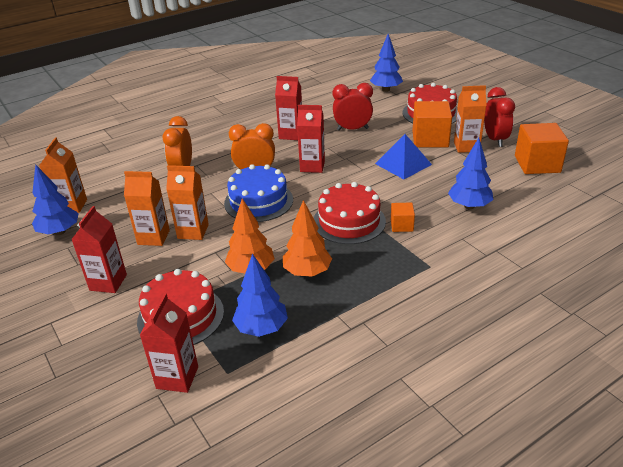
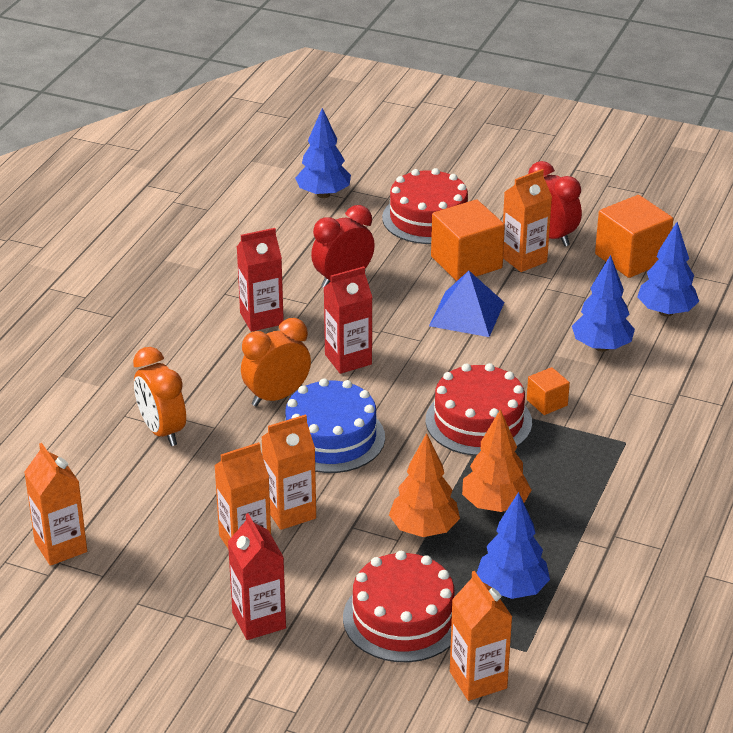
camera: 35 degrees left, 0 degrees up
(60, 232) = (95, 588): blue tree -> blue tree (666, 312)
(177, 377) = (478, 680): red carton -> orange carton

